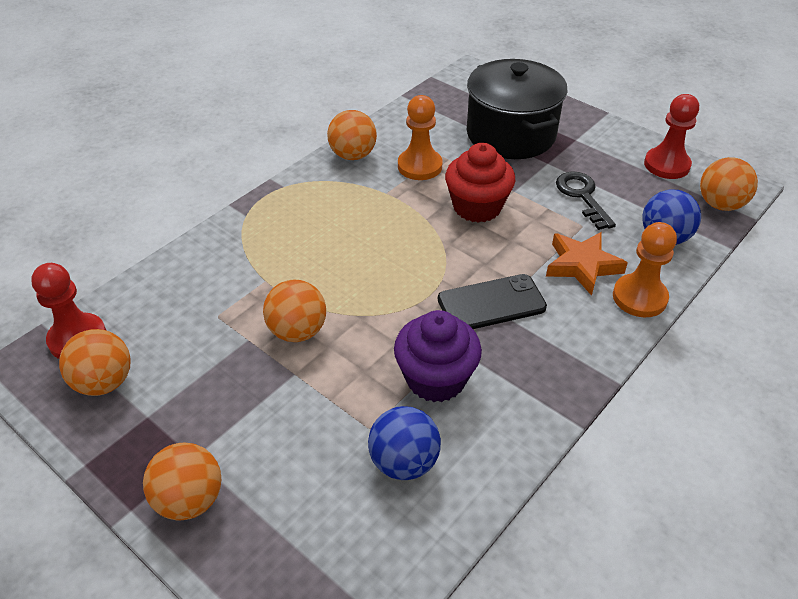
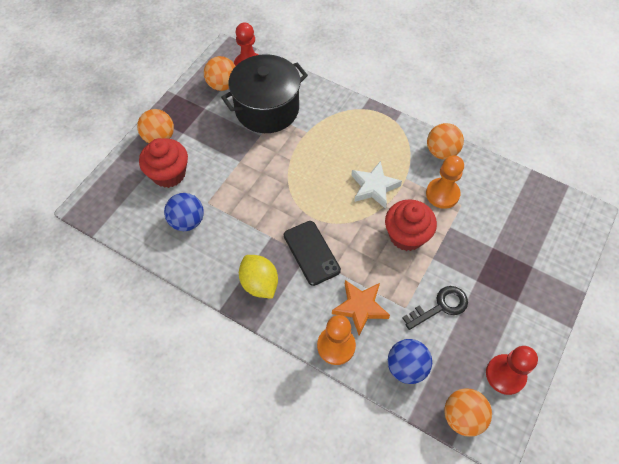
camera: 80 degrees right, 15 degrees up
(287, 487) = (169, 174): none -> red cupcake
(297, 331) = (270, 156): orange ball -> none
(392, 224) = (374, 187): none -> white star
(436, 378) = (245, 229): purple cupcake -> none
(511, 134) = (505, 251): black pot -> black pot (267, 109)
(539, 370) = (259, 283): none -> yellow lemon

